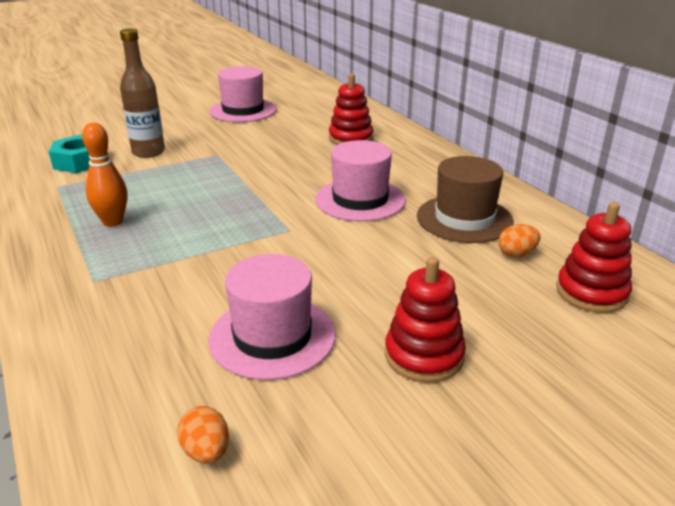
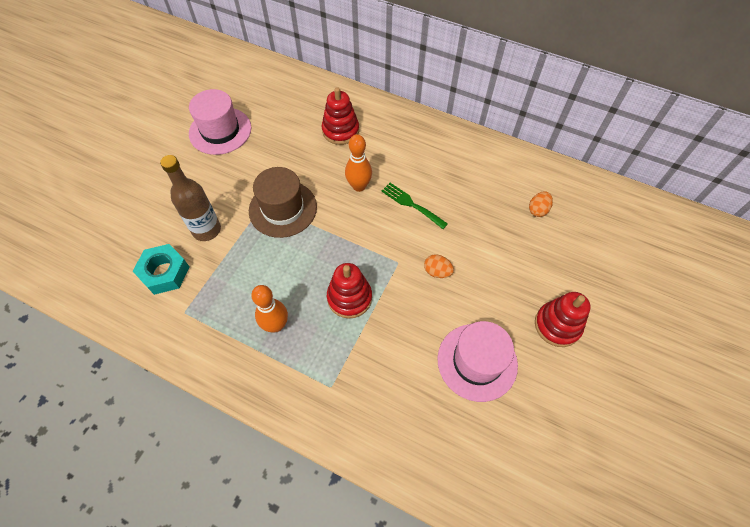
camera: 35 degrees left, 30 degrees up
(206, 452) = (521, 457): orange egg -> orange egg (437, 272)
(321, 172) = (359, 186): none -> orange bowling pin
(360, 200) = (412, 204): pink hat -> green fork
(464, 219) = (486, 190): brown hat -> brown hat (283, 209)
(591, 292) = (593, 223): red stacking toy -> red stacking toy (349, 298)

